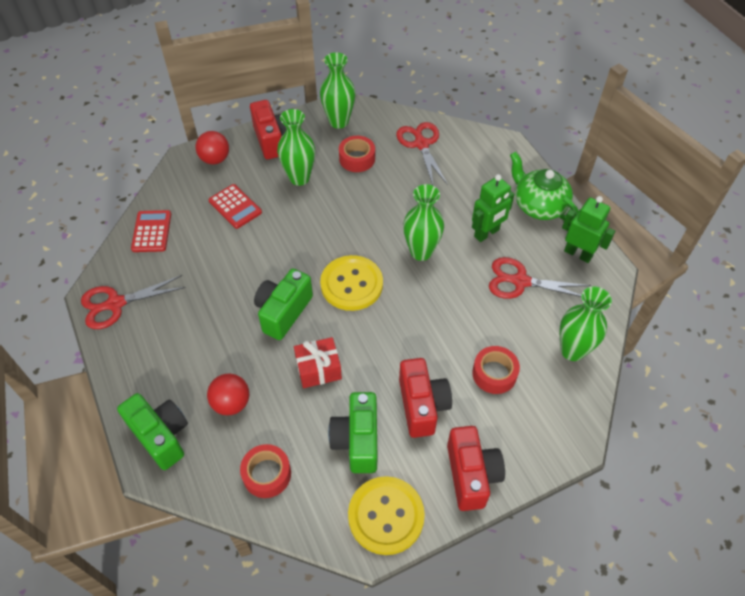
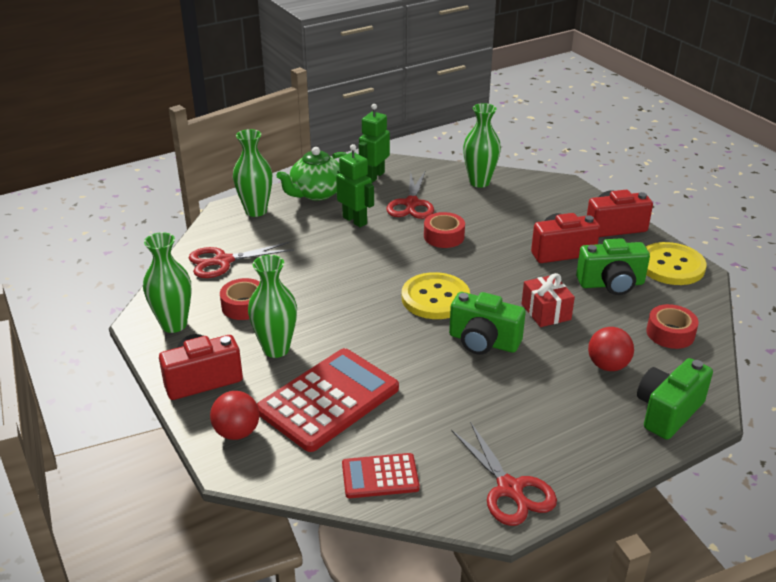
camera: 95 degrees left, 20 degrees down
(235, 207) = (328, 400): red calculator -> red calculator, size x1.88
(421, 252) = (384, 257): green vase -> green vase (256, 211)
(494, 374) = (515, 217): red tape -> red tape (444, 236)

